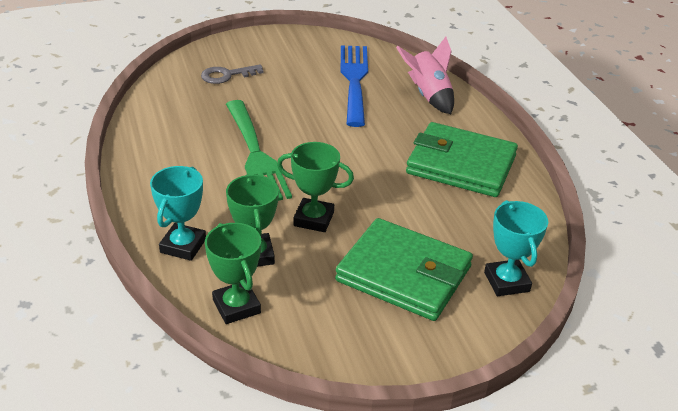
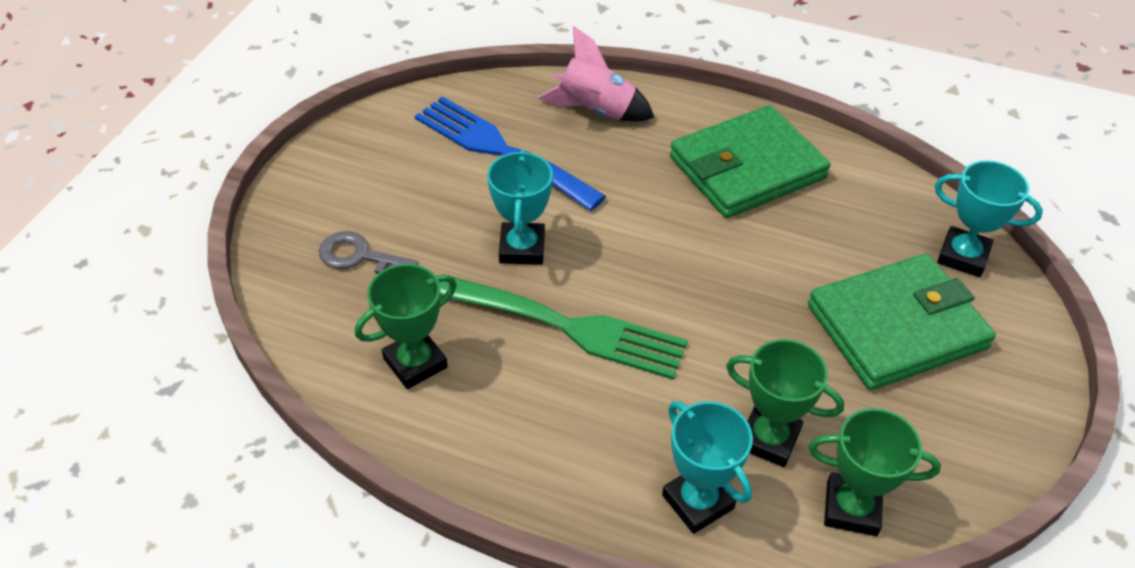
camera: 50 degrees left, 10 degrees up
(227, 75) = (360, 256): grey key -> grey key turned 90 degrees clockwise
(292, 117) = (522, 248): none -> turquoise trophy
(313, 219) = (743, 346): green trophy -> green trophy (415, 363)

